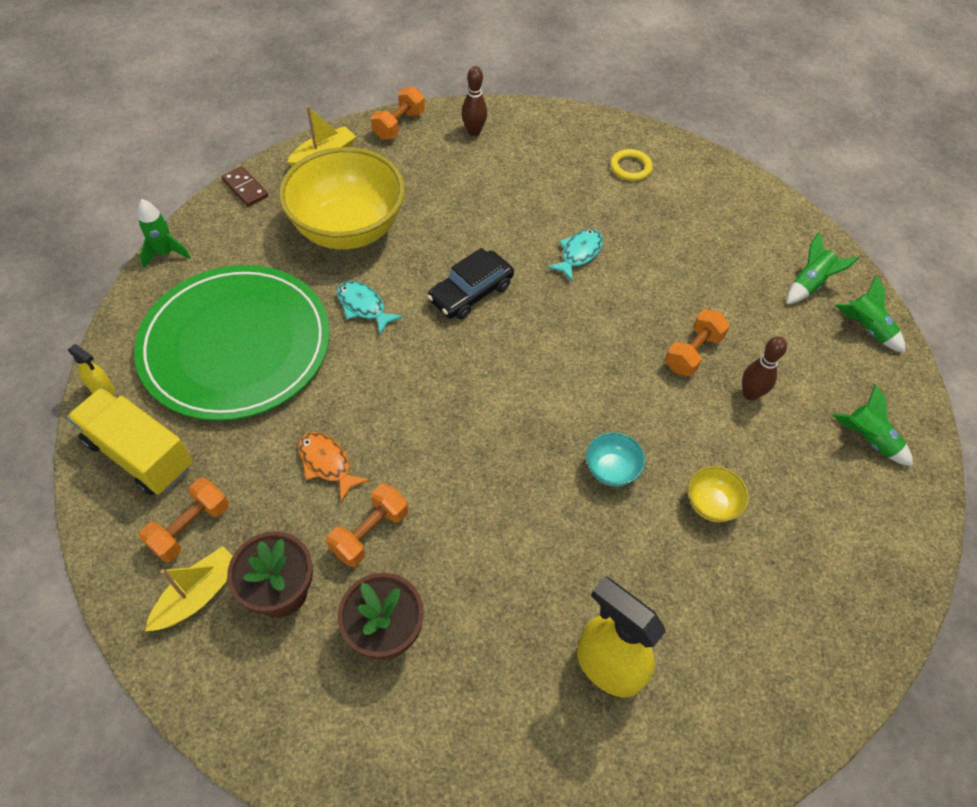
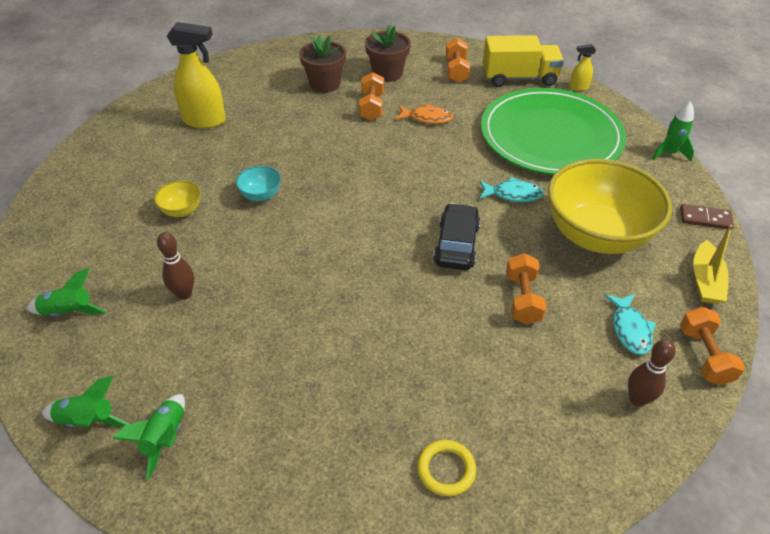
camera: 145 degrees right, 10 degrees down
(198, 595) = (421, 58): yellow boat -> none
(579, 254) = (408, 328): turquoise fish -> turquoise fish (630, 329)
(693, 352) = (249, 300): orange dumbbell -> orange dumbbell (522, 299)

